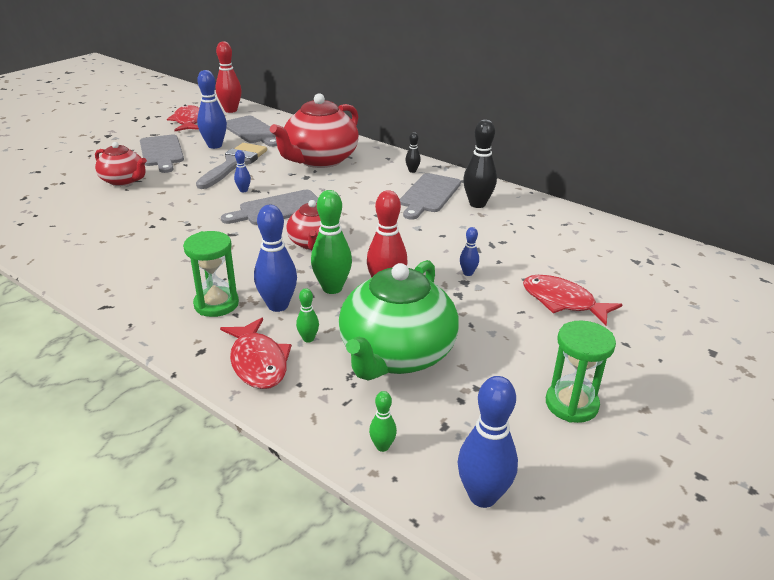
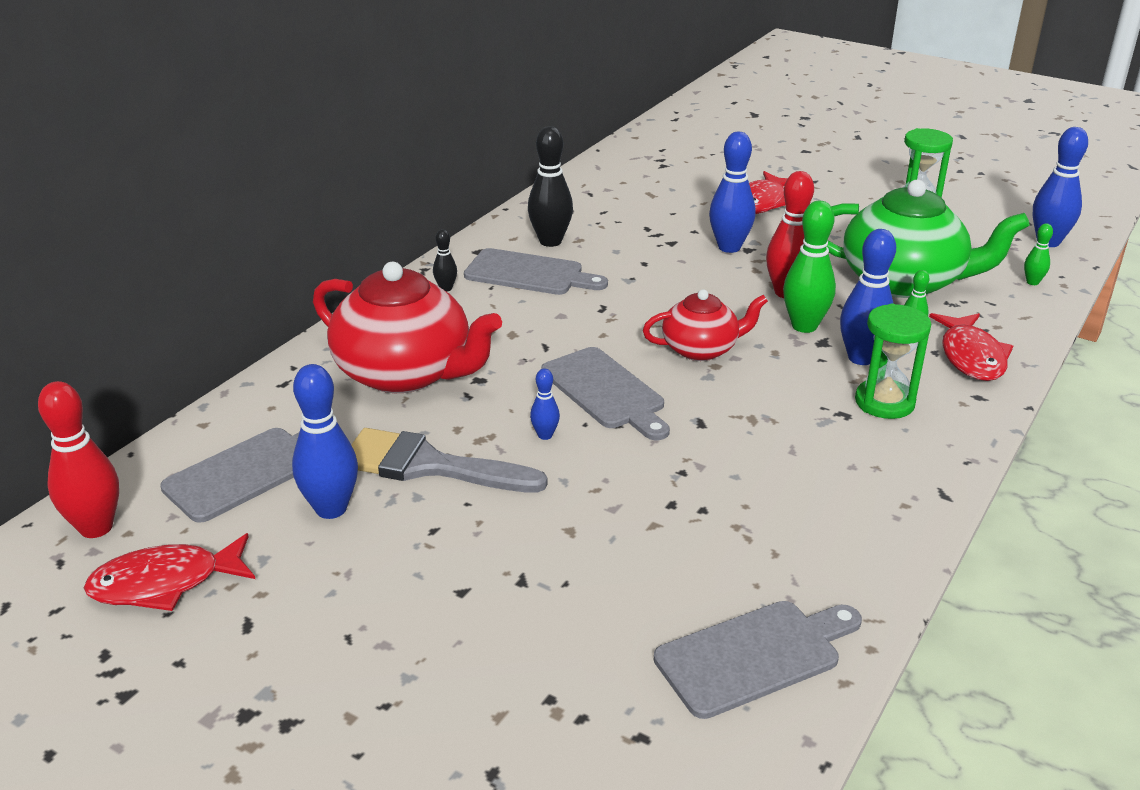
camera: 95 degrees left, 0 degrees up
(124, 180) = (527, 597): red teapot -> none
(162, 152) = (369, 580): grey cutting board -> grey cutting board (754, 656)
(258, 362) = (971, 356): red fish -> red fish turned 120 degrees clockwise
(468, 273) = (729, 247): blue bowling pin -> blue bowling pin, size x1.98

